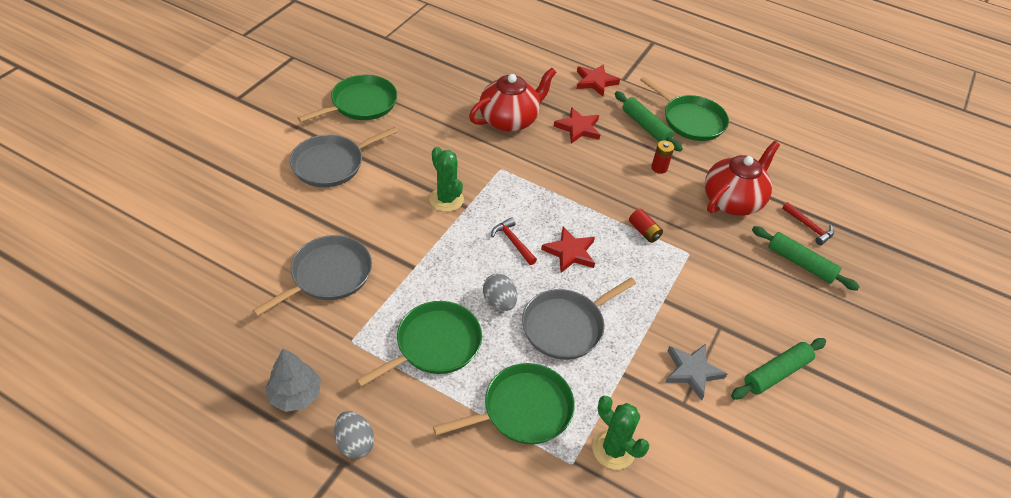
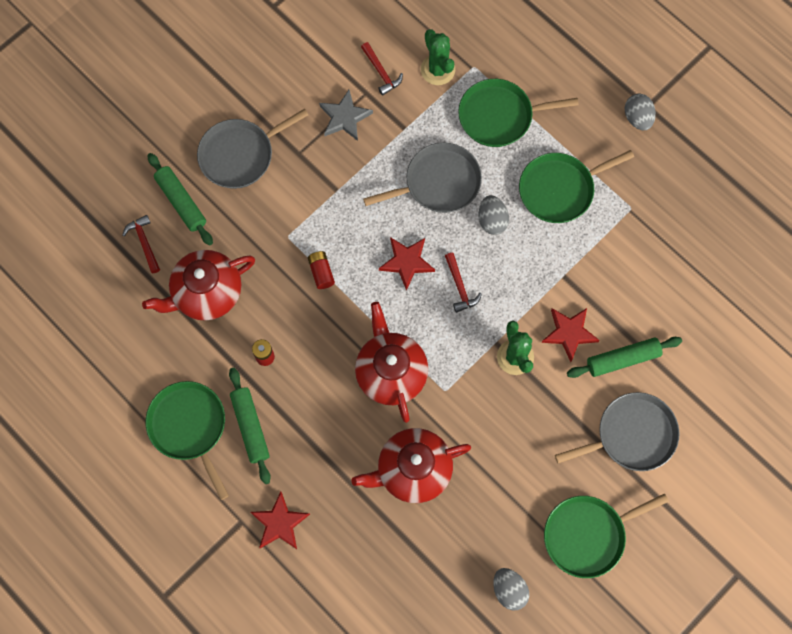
camera: 160 degrees left, 25 degrees up
(295, 395) = (681, 168): grey tree -> none
(328, 275) = (646, 283): grey pan -> grey pan (240, 155)
(416, 71) = (509, 590): none -> grey egg
(551, 173) = (391, 372): none -> red teapot
(578, 128) = (333, 440): red star -> red star (569, 333)
(677, 431) = (381, 72): none -> red hammer
(776, 373) = (272, 100): green rolling pin -> green rolling pin (622, 359)

